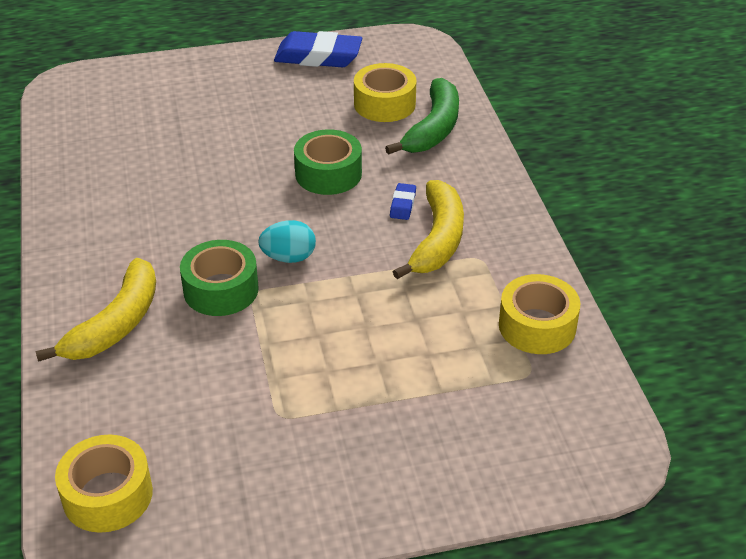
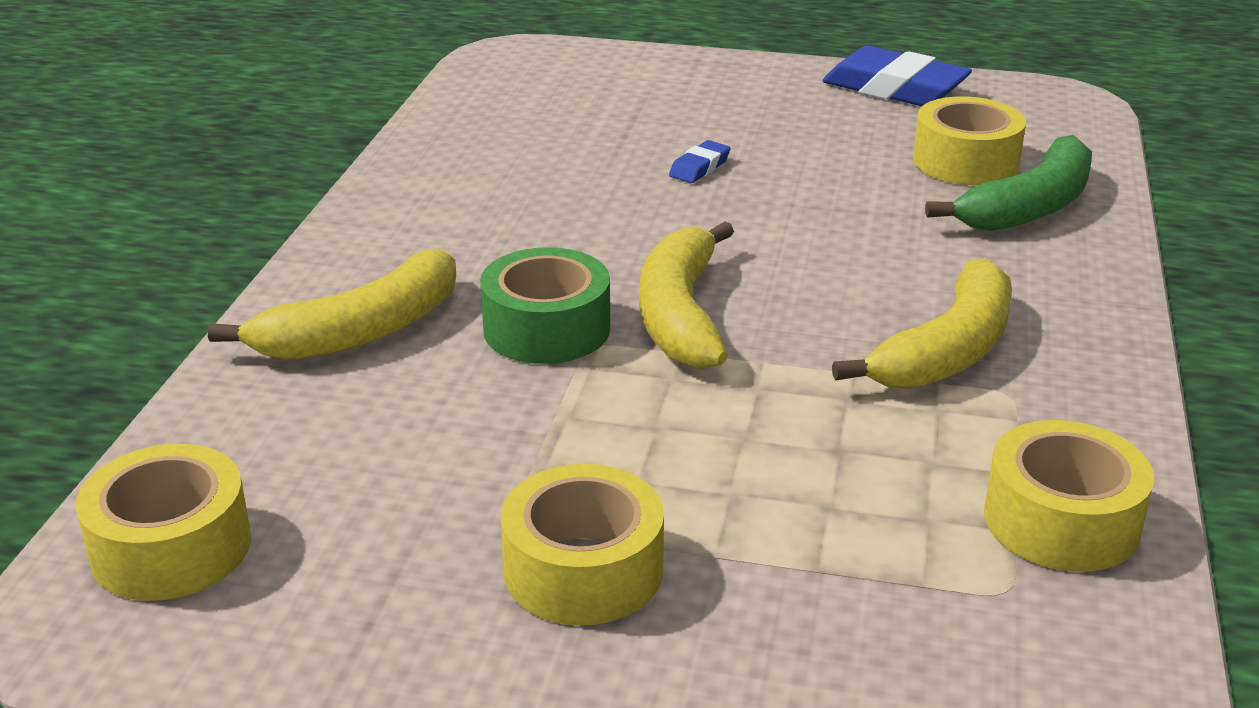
camera: 25 degrees right, 10 degrees down
(289, 257) = (681, 314): turquoise egg -> yellow banana
(328, 173) = (817, 226): green tape -> none
(331, 431) = (583, 570): none -> yellow tape
(403, 204) = (915, 291): blue eraser -> blue eraser (699, 167)

